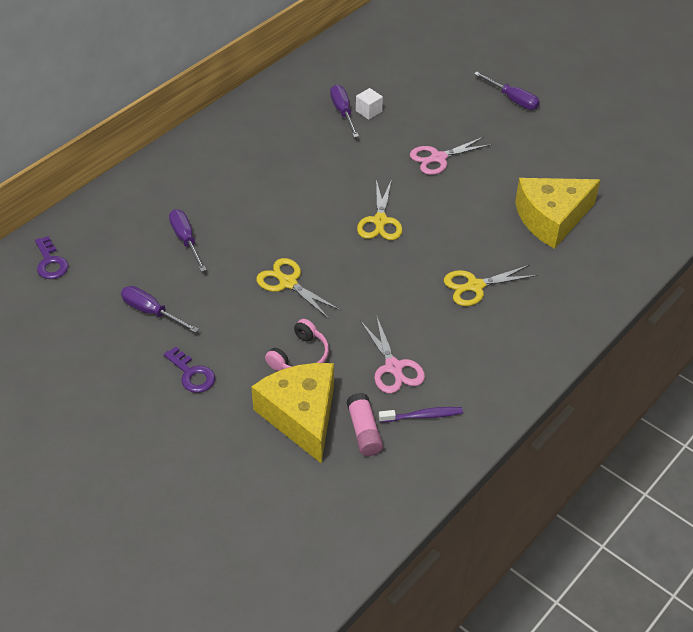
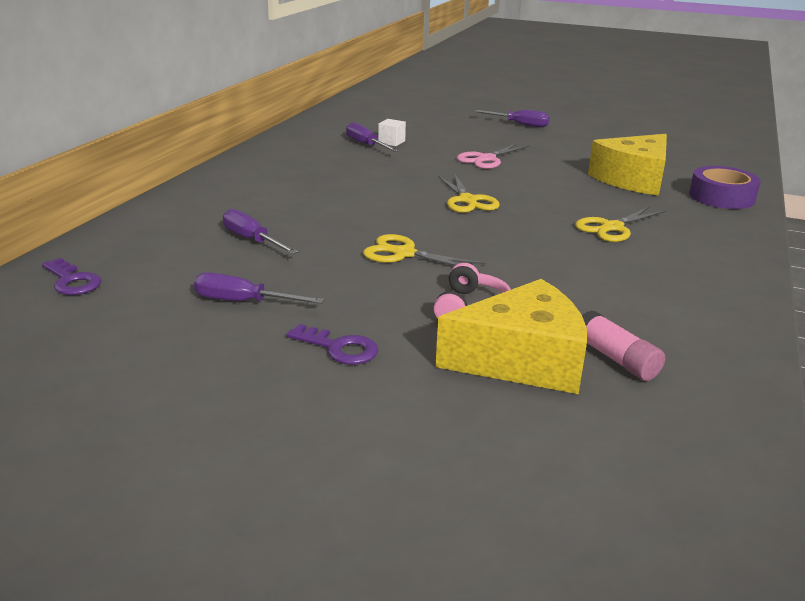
camera: 20 degrees left, 20 degrees down
(301, 416) = (522, 360): yellow cheese -> yellow cheese turned 120 degrees clockwise
(393, 367) = (592, 298): pink scissors -> none
(423, 416) = (670, 332): purple toothbrush -> none
(611, 263) = (721, 197): none -> purple tape

